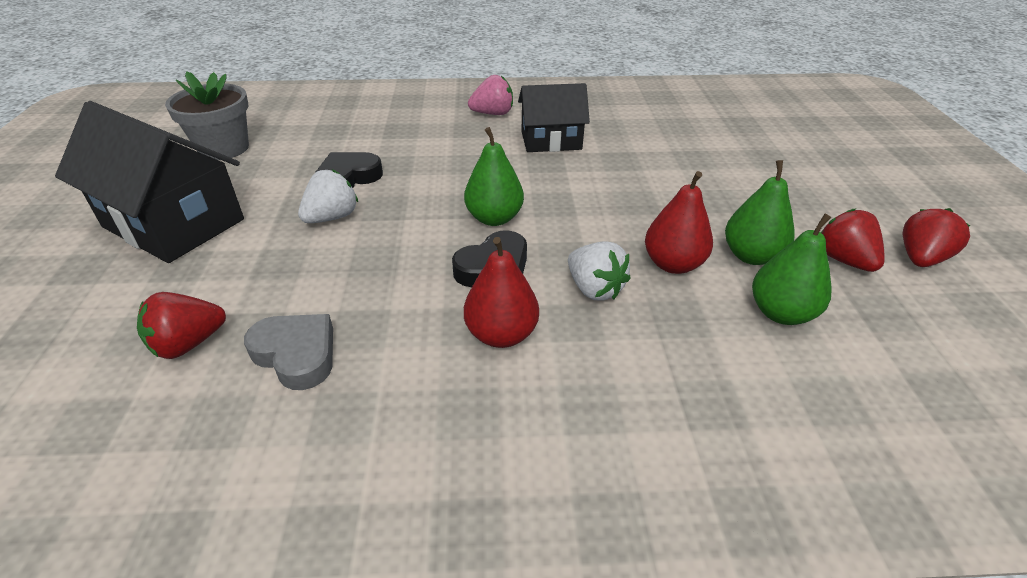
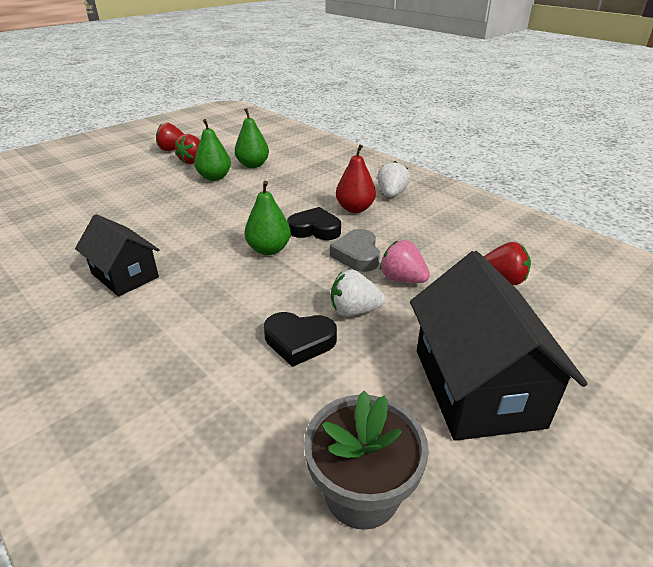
camera: 130 degrees left, 5 degrees down
(296, 354) = (449, 247): grey heart -> grey heart (357, 255)
(493, 114) = (84, 333): pink strawberry -> pink strawberry (402, 279)
(594, 289) = (292, 201): white strawberry -> white strawberry (391, 194)
(673, 264) = (246, 190): red pear -> none

